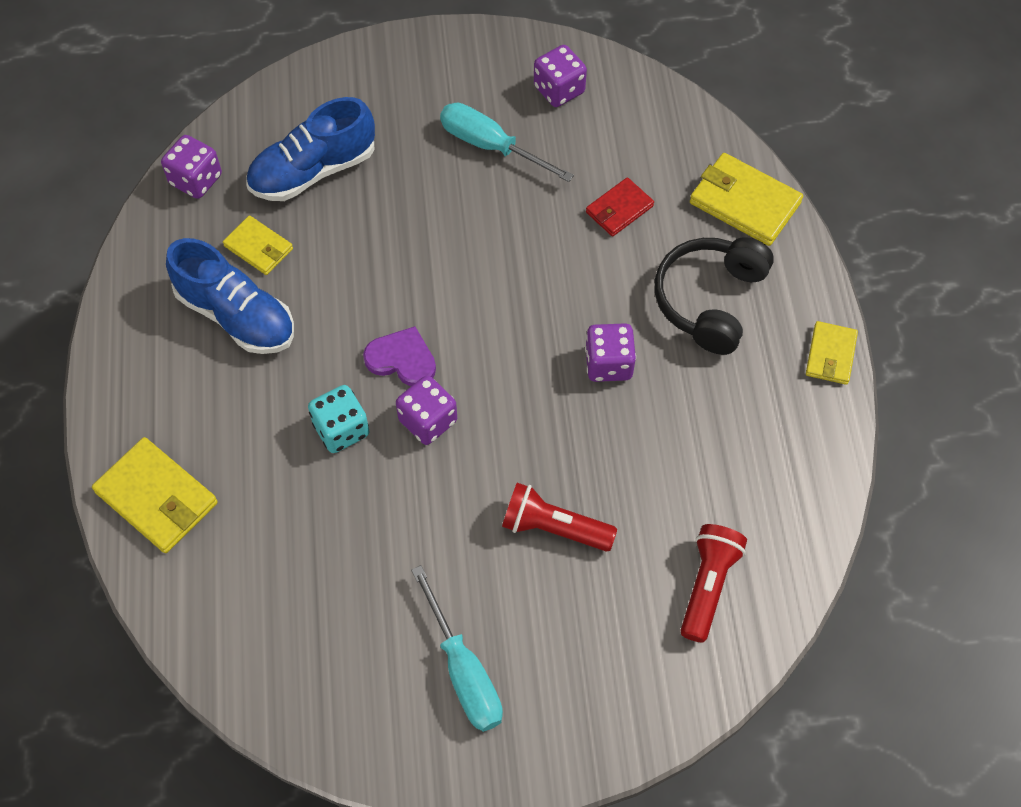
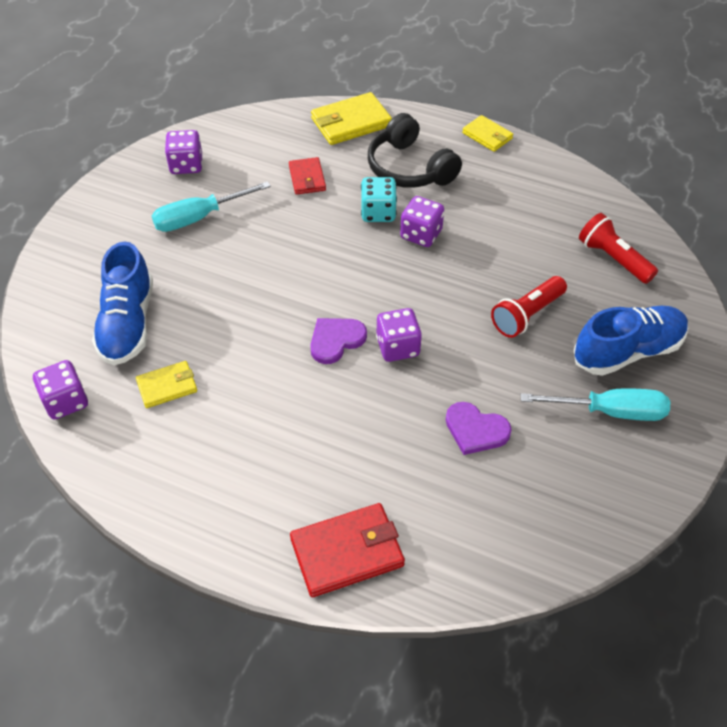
camera: 60 degrees left, 10 degrees down
(157, 498) = (347, 552): yellow wallet -> red wallet
(236, 315) = (218, 426): blue shoe -> blue shoe (627, 351)
(341, 429) = (369, 401): turquoise dice -> turquoise dice (378, 212)
(361, 546) = (475, 430): none -> purple heart

